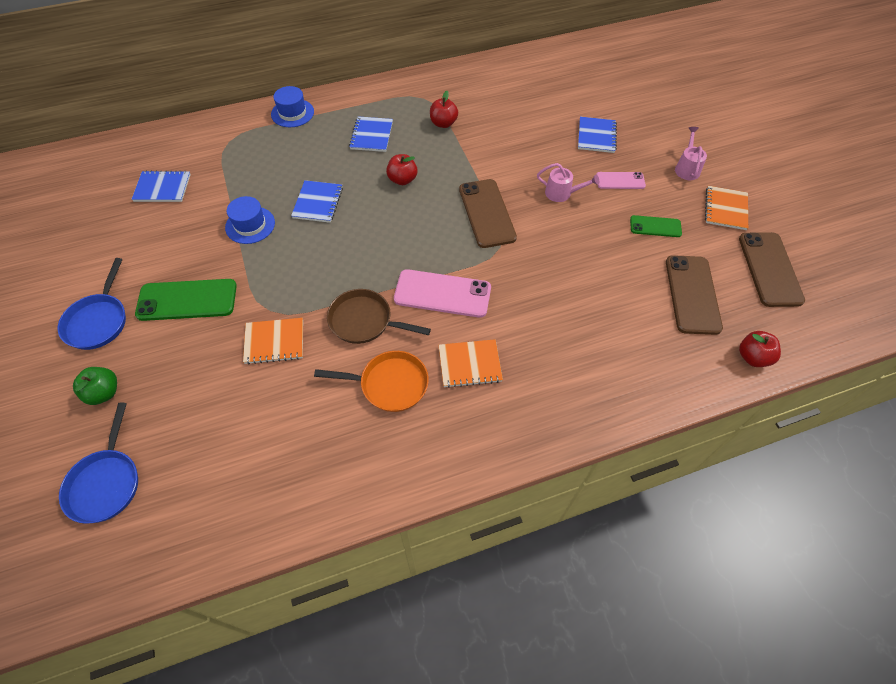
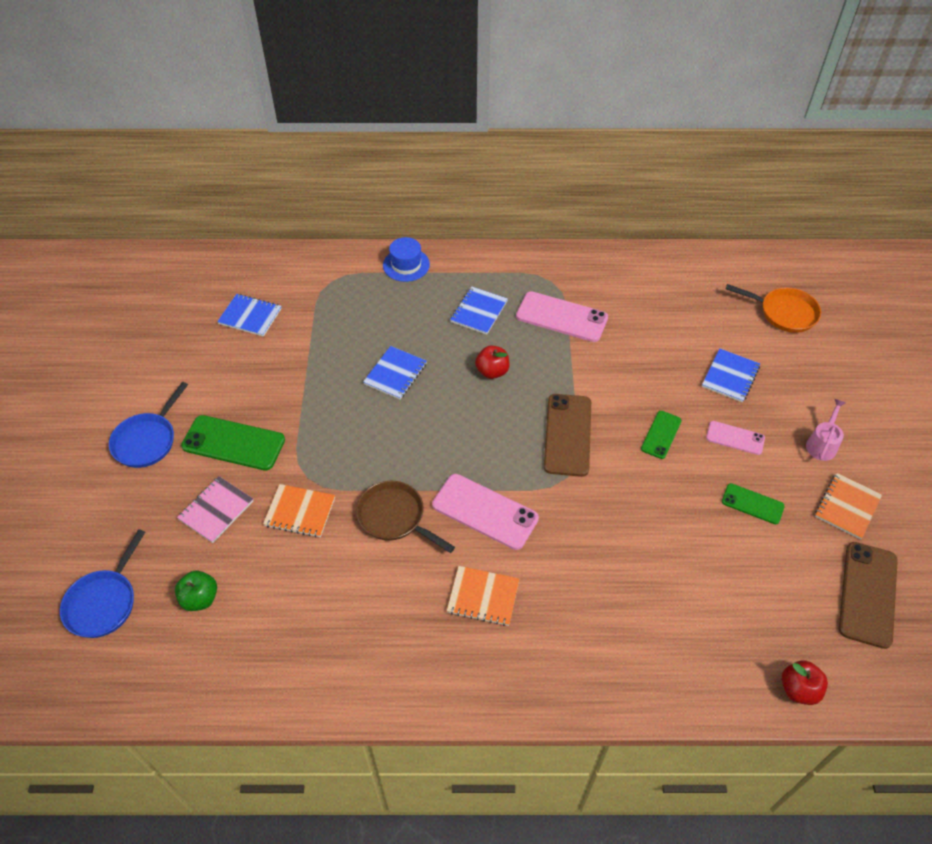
camera: 20 degrees right, 5 degrees down
(104, 393) = (129, 514): green apple -> green apple (200, 598)
(192, 364) = (216, 510): none -> pink notebook
(250, 225) = (320, 380): blue hat -> none
(389, 384) = (394, 592): orange pan -> orange pan (784, 313)
(443, 123) = (561, 317): red apple -> pink phone
(562, 193) = (661, 435): pink watering can -> green phone
(692, 294) = (760, 595): brown phone -> none

